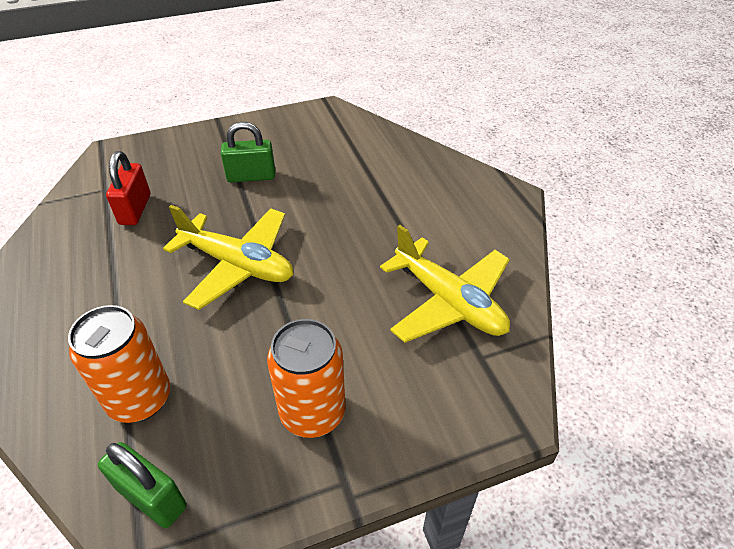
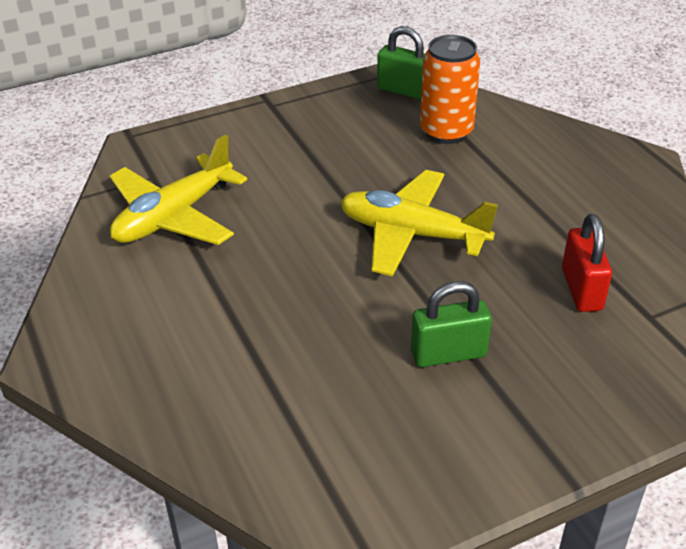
camera: 175 degrees right, 5 degrees down
(312, 413) = (301, 134): orange can -> none
(449, 302) = (174, 216): yellow plane -> yellow plane turned 90 degrees counterclockwise

